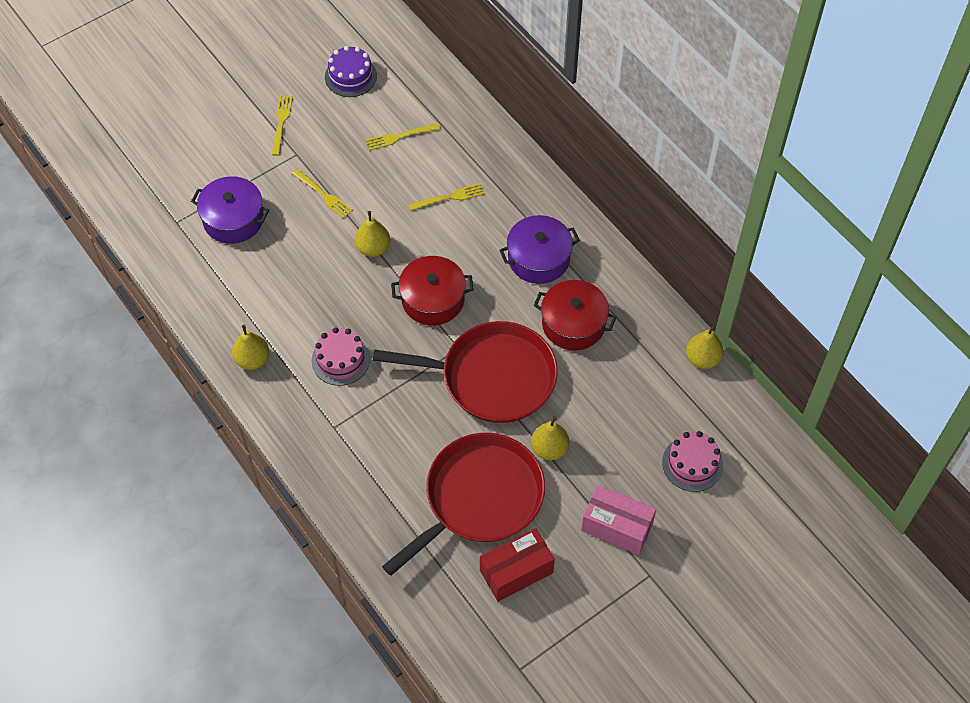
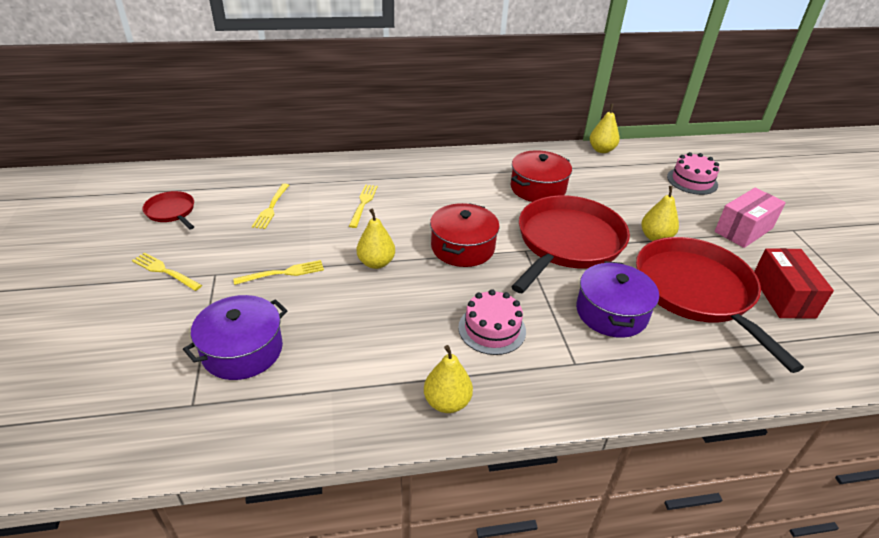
camera: 65 degrees left, 20 degrees down
(350, 76) = (171, 212): purple cake -> red pan
(538, 258) = (463, 183): purple pot -> purple pot (611, 312)

